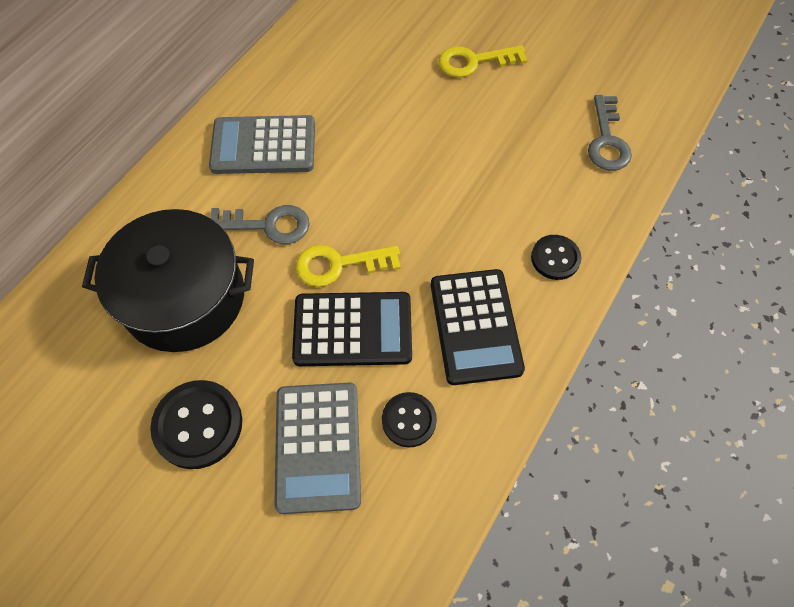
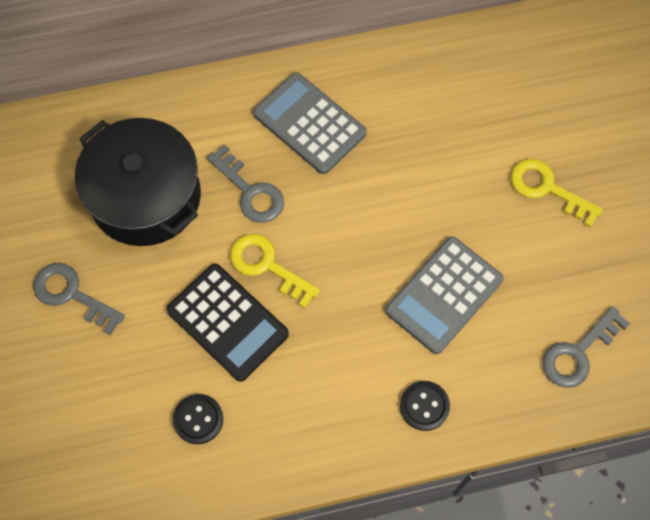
camera: 45 degrees right, 5 degrees up
(198, 425) = (72, 294): black button -> grey key
(318, 446) = (126, 380): grey calculator -> grey calculator (444, 295)
(475, 326) = (310, 399): black calculator -> none

